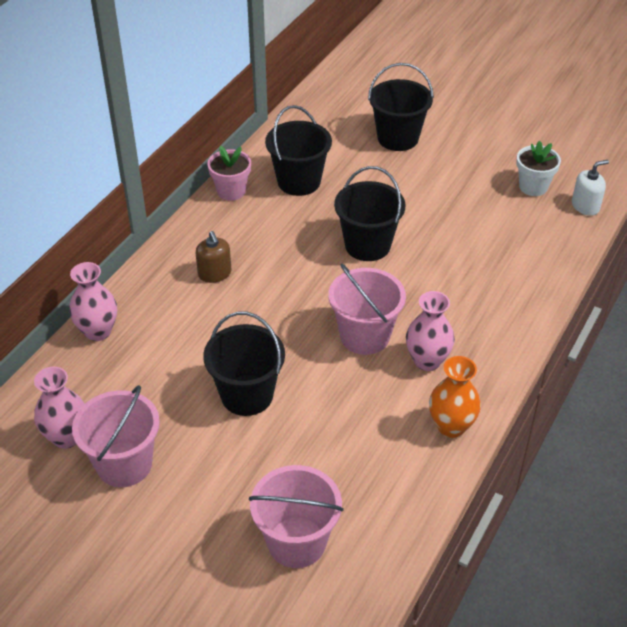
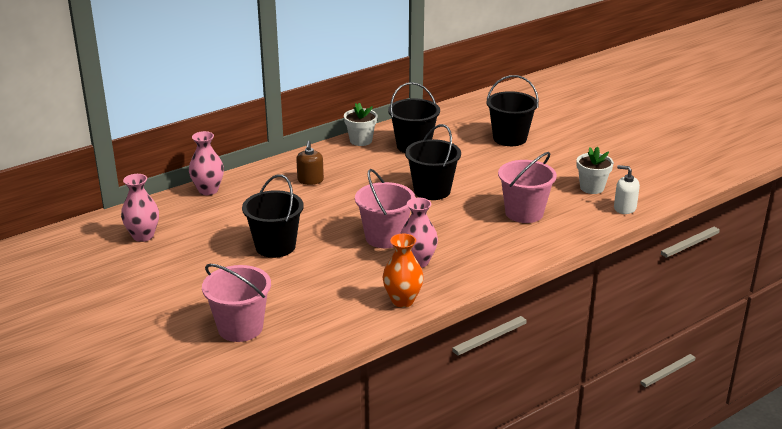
camera: 25 degrees right, 15 degrees down
(124, 464) = (166, 259): pink bucket -> pink bucket (524, 213)
(231, 191) = (361, 140): pink flower pot -> white flower pot
(585, 206) = (624, 208): white soap dispenser -> white soap dispenser turned 150 degrees counterclockwise

